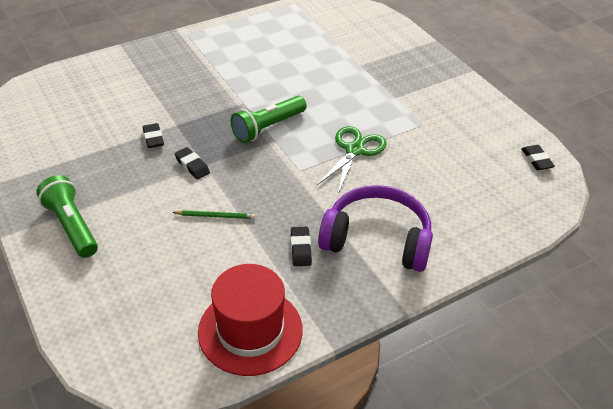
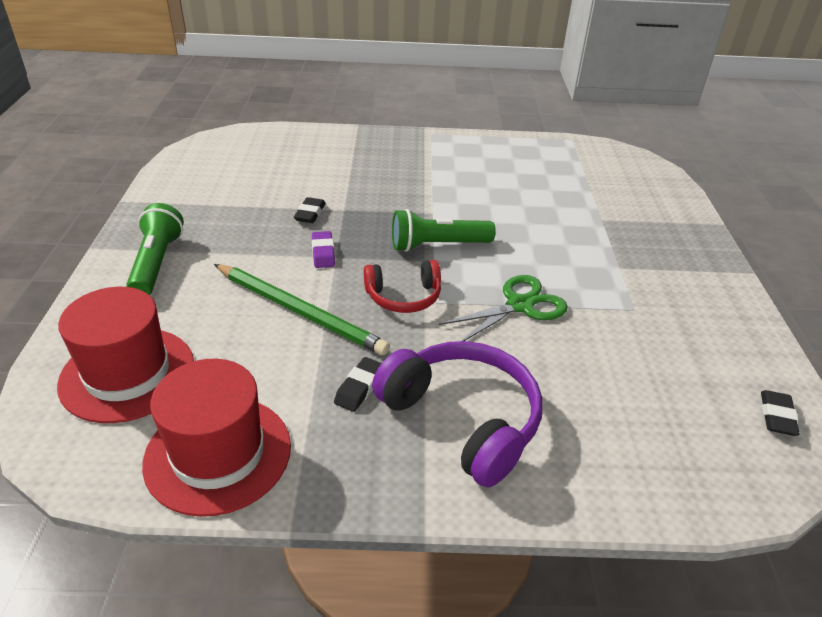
camera: 30 degrees right, 5 degrees down
(136, 312) = (127, 374): none -> red hat
(192, 166) = (323, 253): black eraser -> purple eraser
(215, 216) = (299, 311): green pencil -> green pencil, size x2.14
(276, 175) = (403, 296): none -> red headphones

